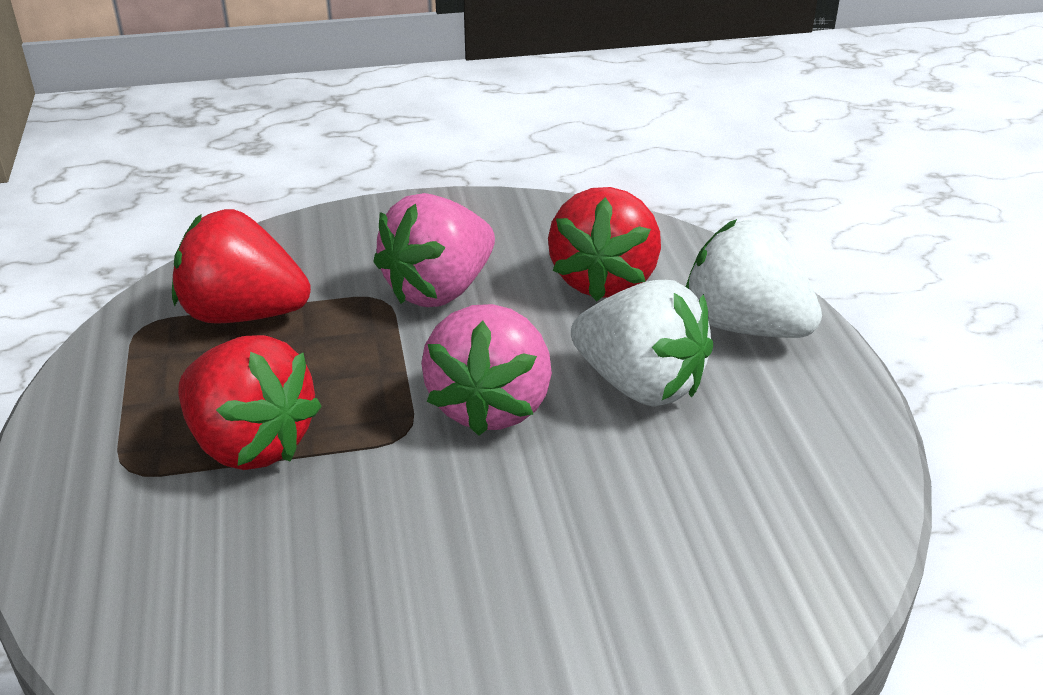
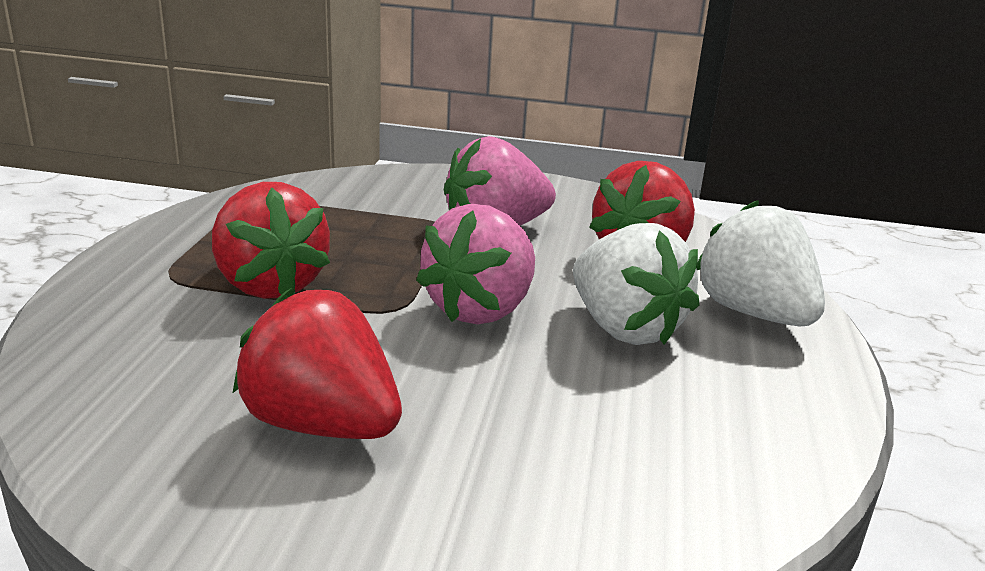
camera: 20 degrees right, 10 degrees down
(243, 314) = (331, 210): red strawberry -> red strawberry (322, 424)

